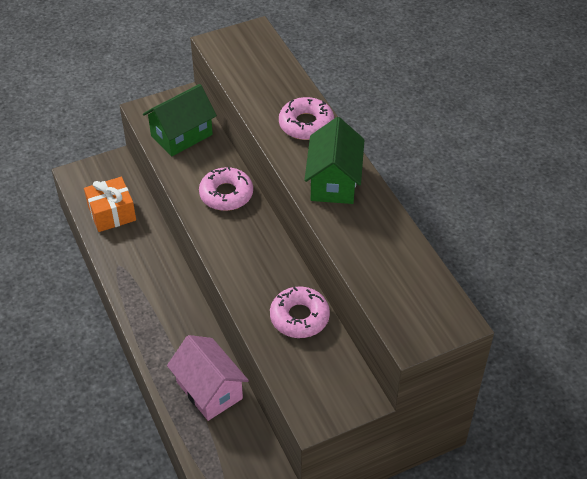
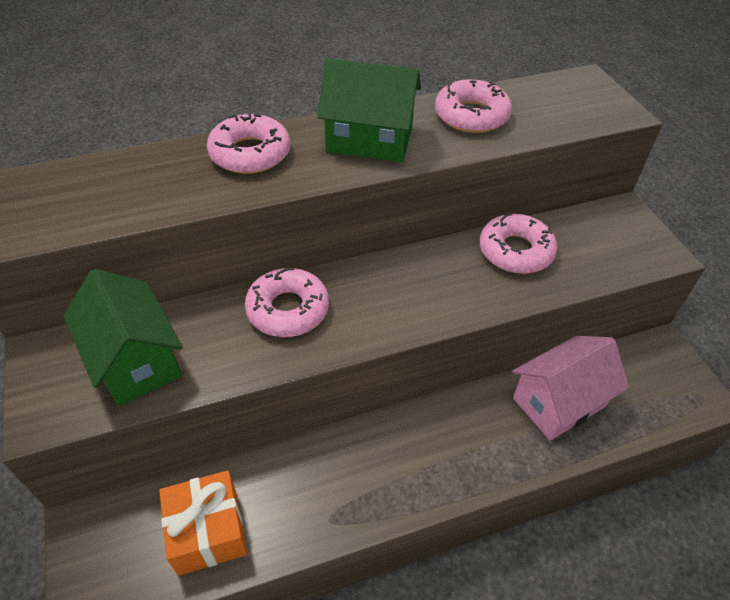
camera: 85 degrees left, 0 degrees up
(379, 239) = (471, 115): none -> pink donut

